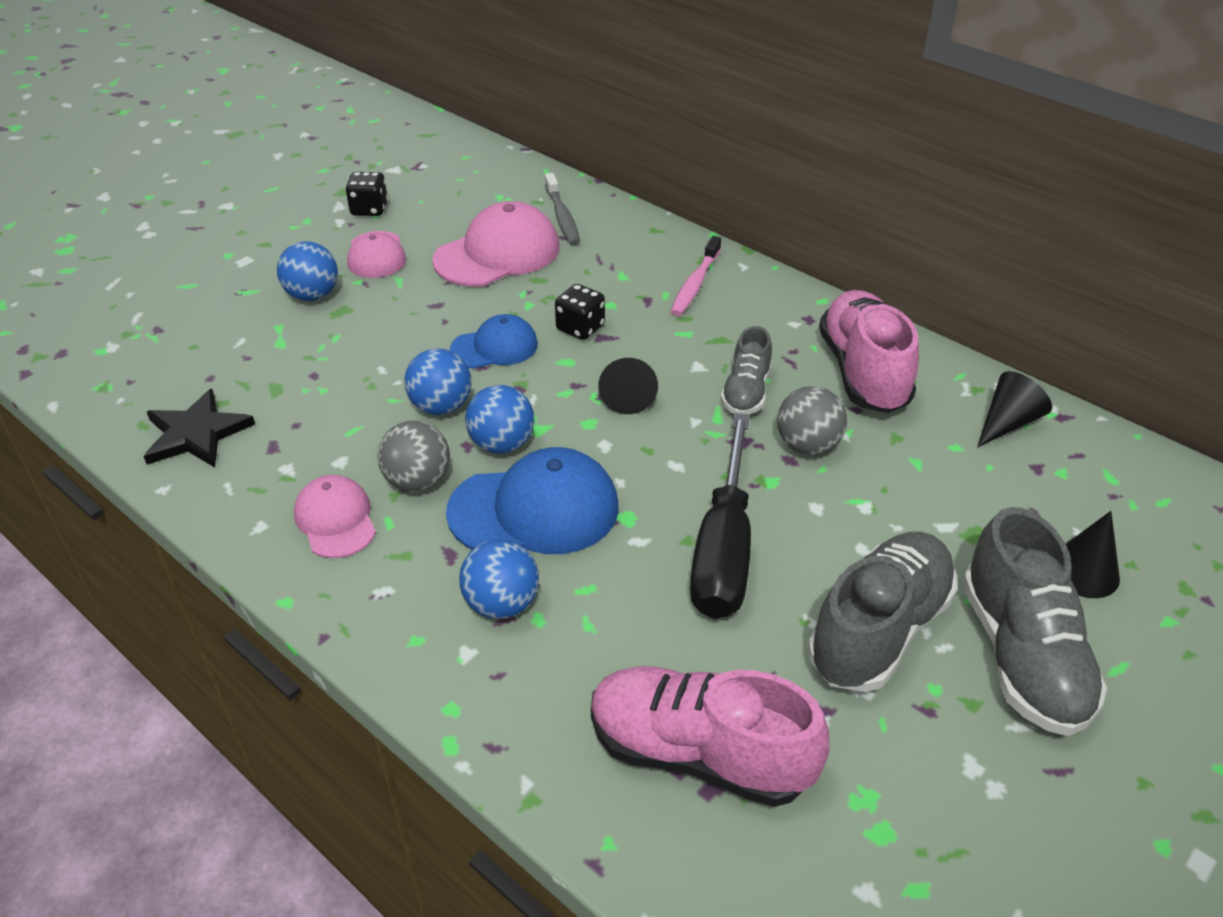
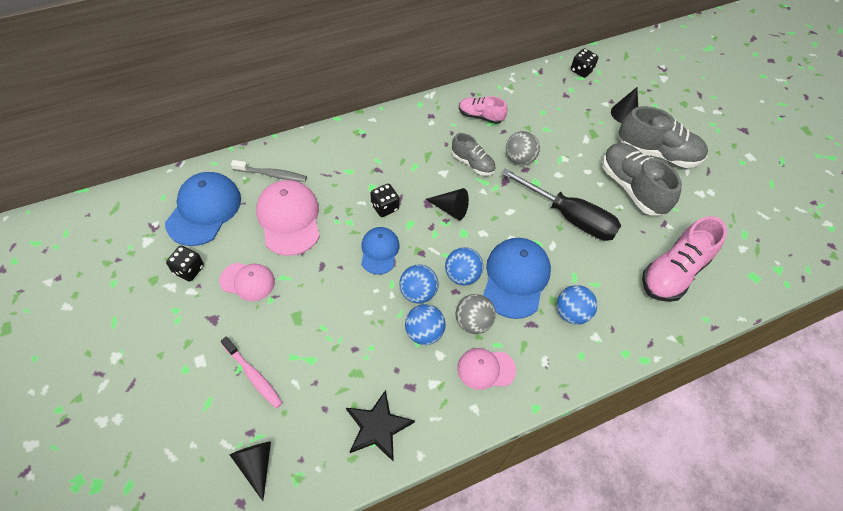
camera: 70 degrees left, 15 degrees up
(312, 295) = (270, 329): blue ball -> blue ball (424, 332)
(466, 189) = (204, 210): none -> blue cap
(695, 284) = (376, 144): pink toothbrush -> pink toothbrush (253, 376)
(863, 372) = (480, 116): pink shoe -> pink shoe, size x0.57
(1008, 422) = (536, 89): black cone -> black cone (256, 465)
(1134, 474) = (581, 70): none -> black dice

